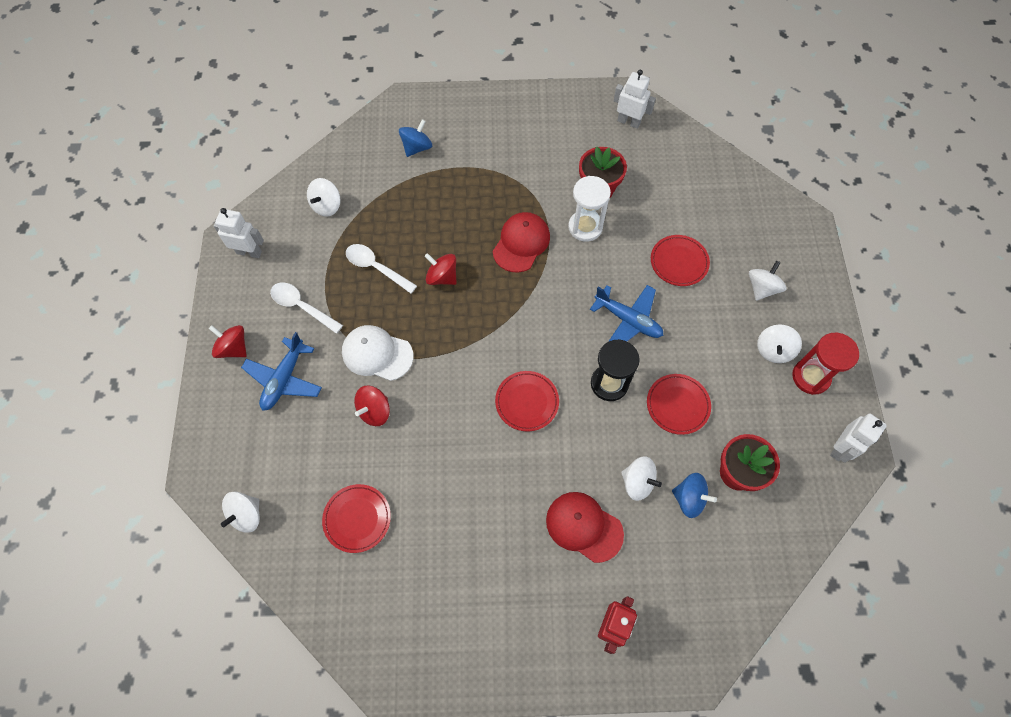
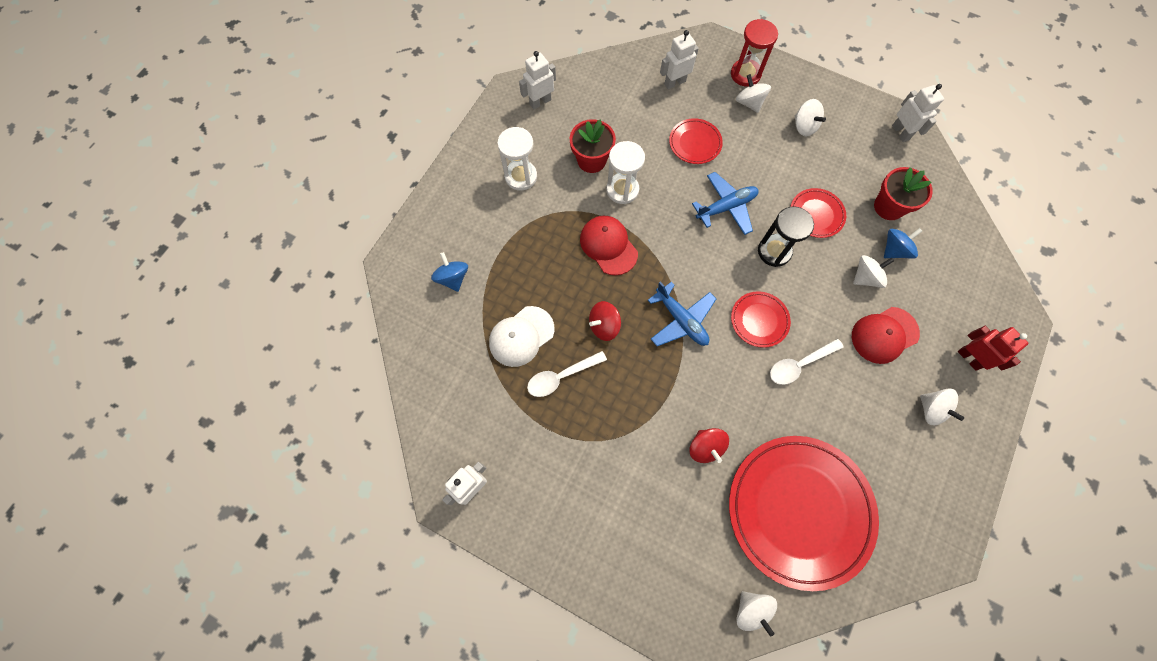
camera: 60 degrees left, 5 degrees up
(233, 348) = (572, 548): red spinning top -> none
(284, 379) = (631, 514): blue plane -> blue plane (681, 320)
(302, 306) = (563, 463): white spoon -> white spoon (799, 364)
(327, 206) = (465, 389): white spinning top -> white spinning top (931, 410)
(357, 519) = (799, 510): red plate -> red plate, size x2.24
(377, 354) = (650, 418): white cap -> white cap (521, 336)
(543, 145) = (521, 176): none -> white hourglass
(733, 214) = (675, 82): none -> white robot
(810, 377) = (837, 117): red hourglass -> red hourglass (745, 74)

